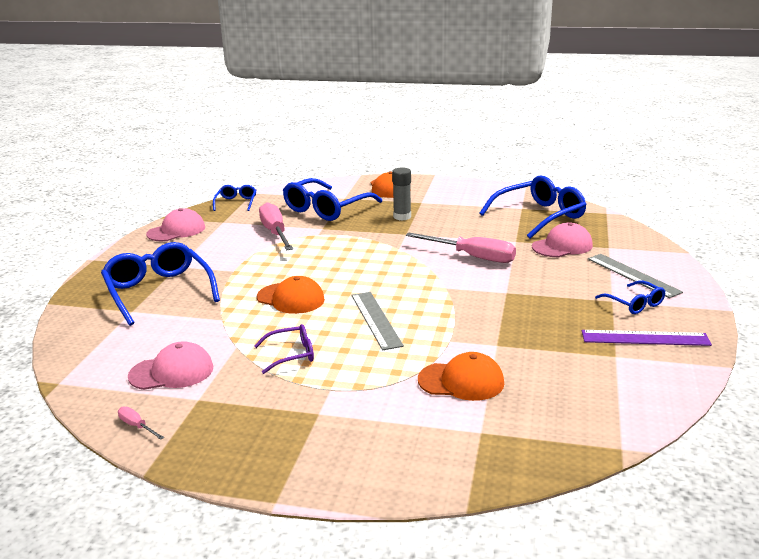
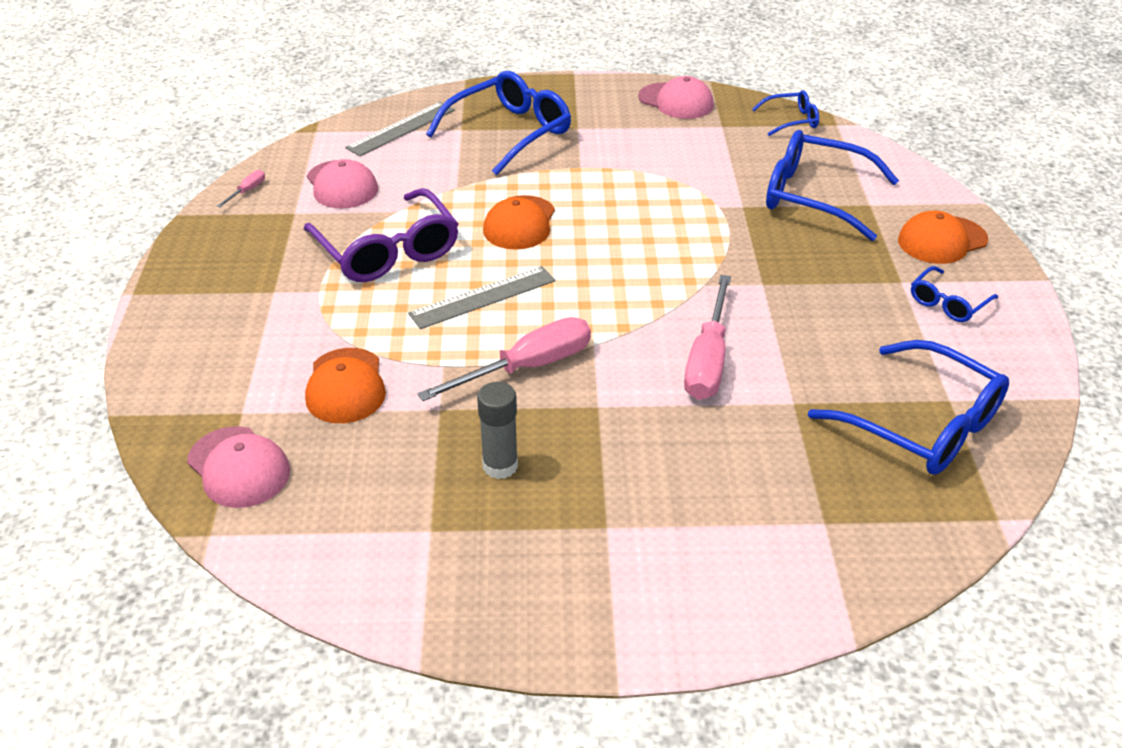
camera: 75 degrees right, 15 degrees up
(275, 233) = (706, 172): pink screwdriver -> pink screwdriver (527, 367)
(291, 355) = (387, 250): purple glasses -> purple glasses, size x1.94
(402, 217) = (826, 270): grey glue stick -> grey glue stick (500, 466)
(562, 246) = (799, 460): pink cap -> pink cap (238, 467)
(633, 275) = (714, 555): grey ruler -> grey ruler (401, 128)
(634, 303) = (603, 554): blue glasses -> blue glasses (948, 303)
(645, 338) = (490, 565): purple ruler -> none

